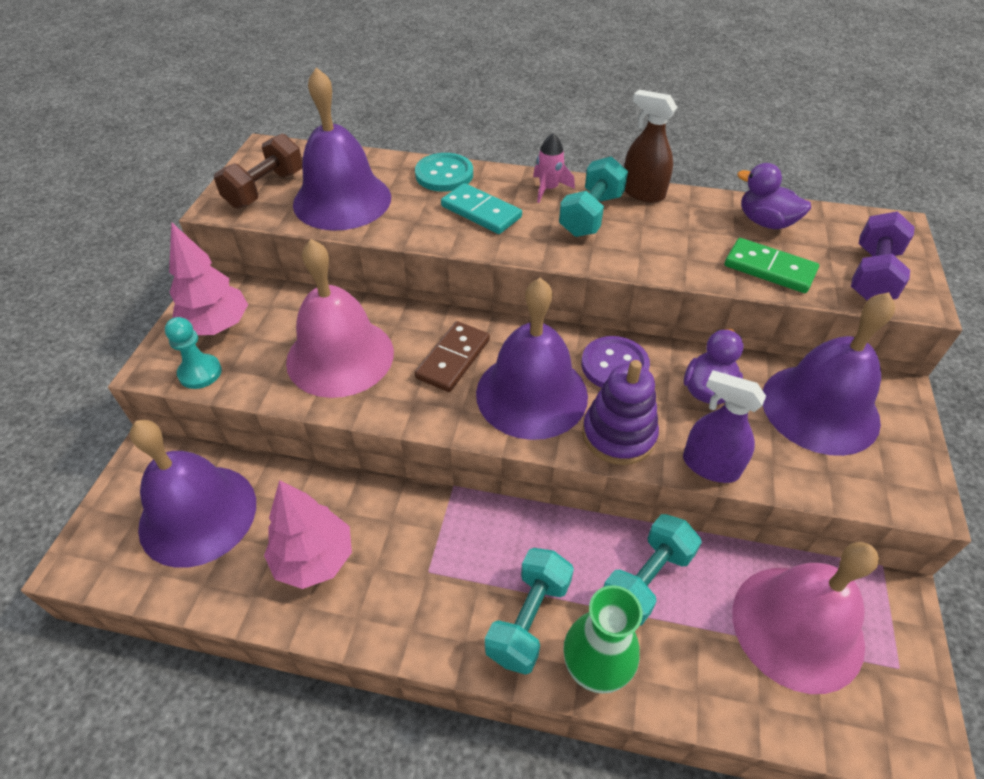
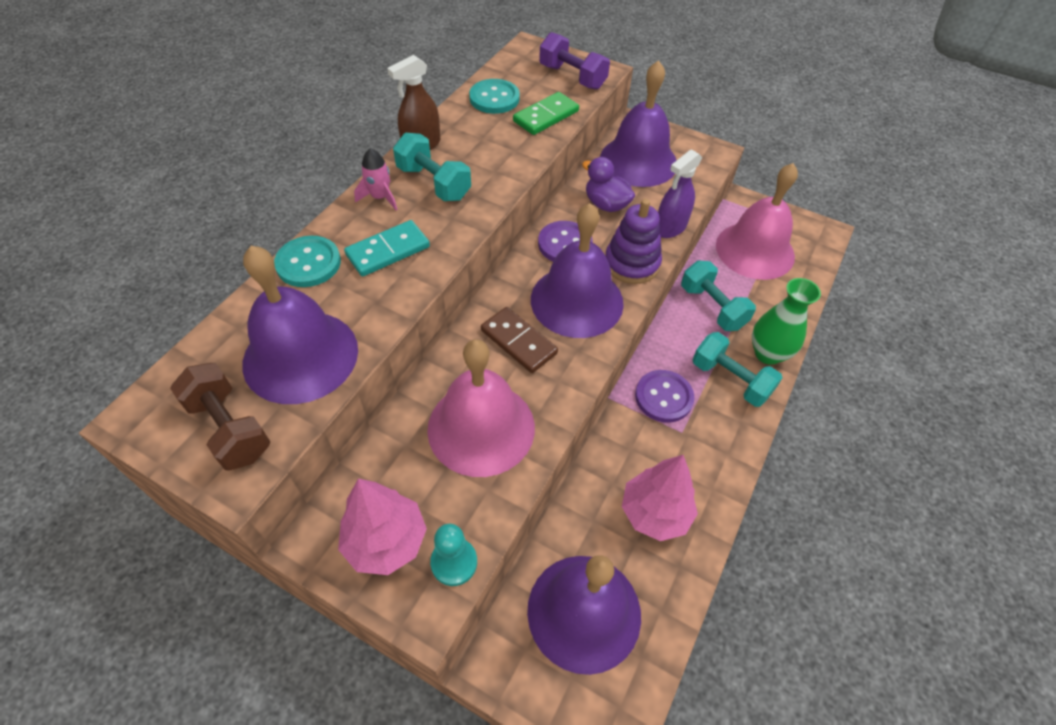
camera: 75 degrees left, 5 degrees up
(473, 543) = (663, 397): none -> purple button
(765, 222) = (494, 98): purple duck -> turquoise button

